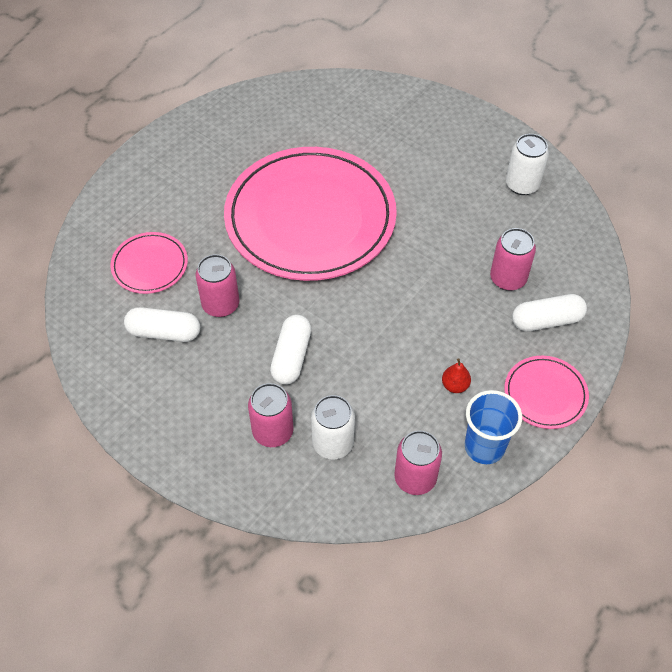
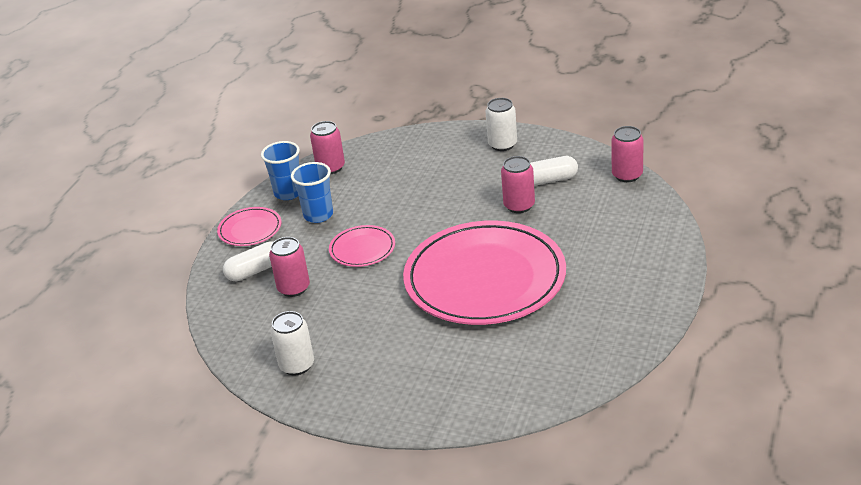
camera: 165 degrees right, 20 degrees down
(150, 265) = (594, 210): pink plate -> pink plate (362, 249)
(273, 431) = (435, 160): pink can -> pink can (627, 175)
(291, 357) = (446, 195): white capsule -> none
(333, 443) = (392, 166): white can -> white can (502, 145)
(455, 385) = (318, 215): red pear -> blue cup

